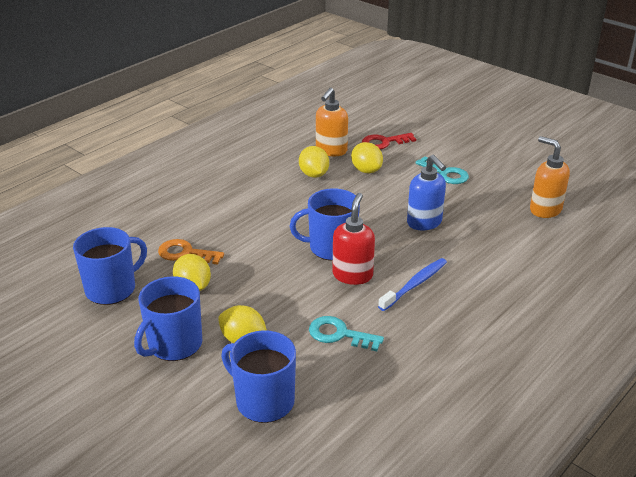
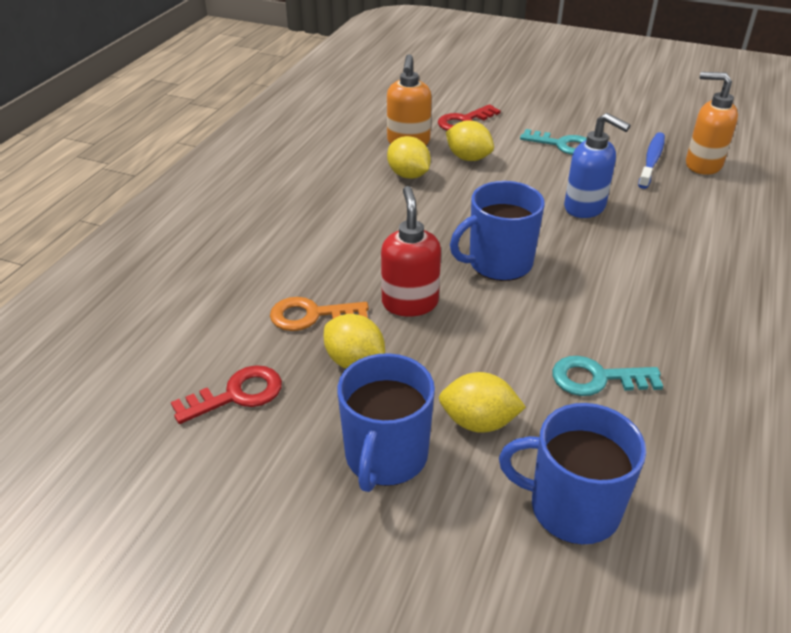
camera: 20 degrees left, 5 degrees up
(112, 289) = (237, 394): blue mug -> red key
(352, 275) = (552, 293): red soap dispenser -> red soap dispenser (410, 303)
(414, 284) = (635, 287): blue toothbrush -> blue toothbrush (651, 160)

